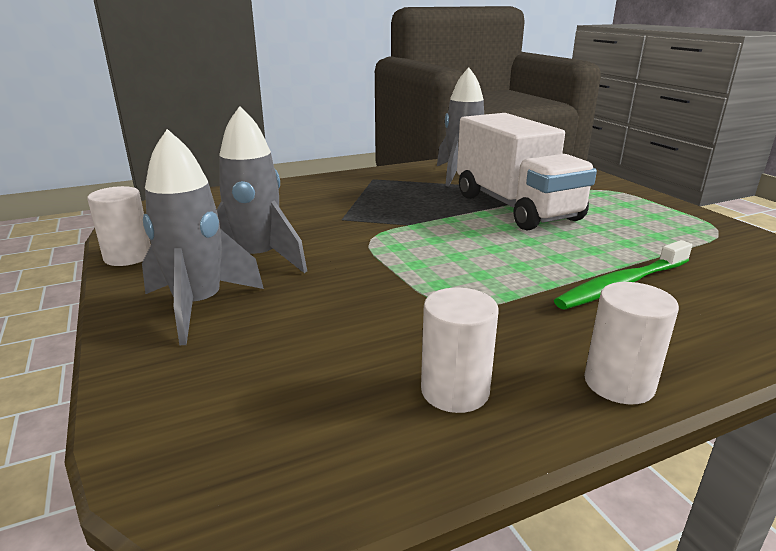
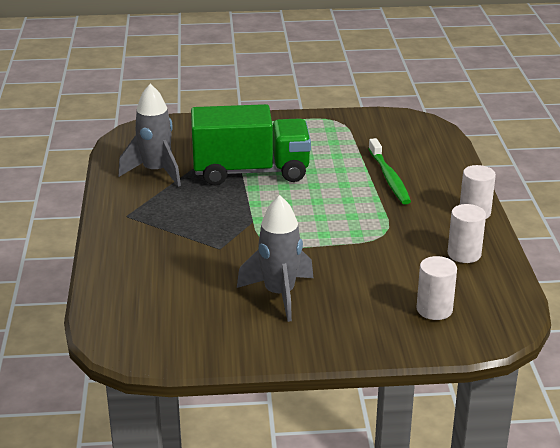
camera: 70 degrees left, 5 degrees up
(128, 256) = (236, 354): white cylinder -> white cylinder (434, 309)
(198, 306) = (341, 323): grey rocket -> none
(515, 207) = (251, 172): white truck -> green truck

